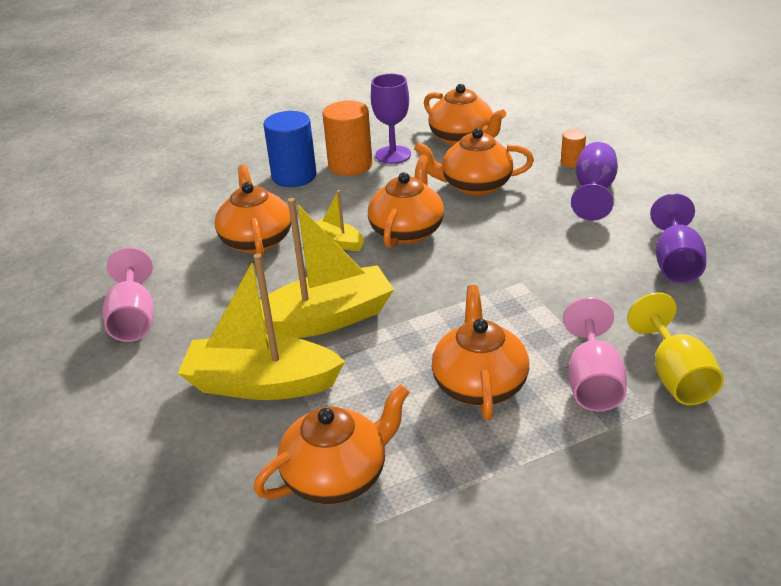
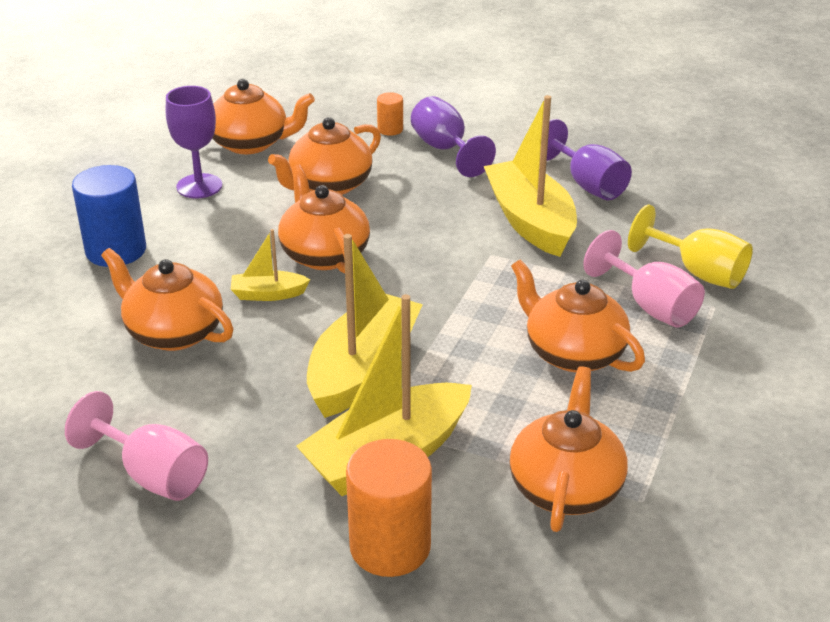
camera: 45 degrees left, 0 degrees up
(350, 165) = (166, 214): orange cylinder -> orange cylinder (390, 547)
(586, 271) = (530, 221): none -> yellow boat

